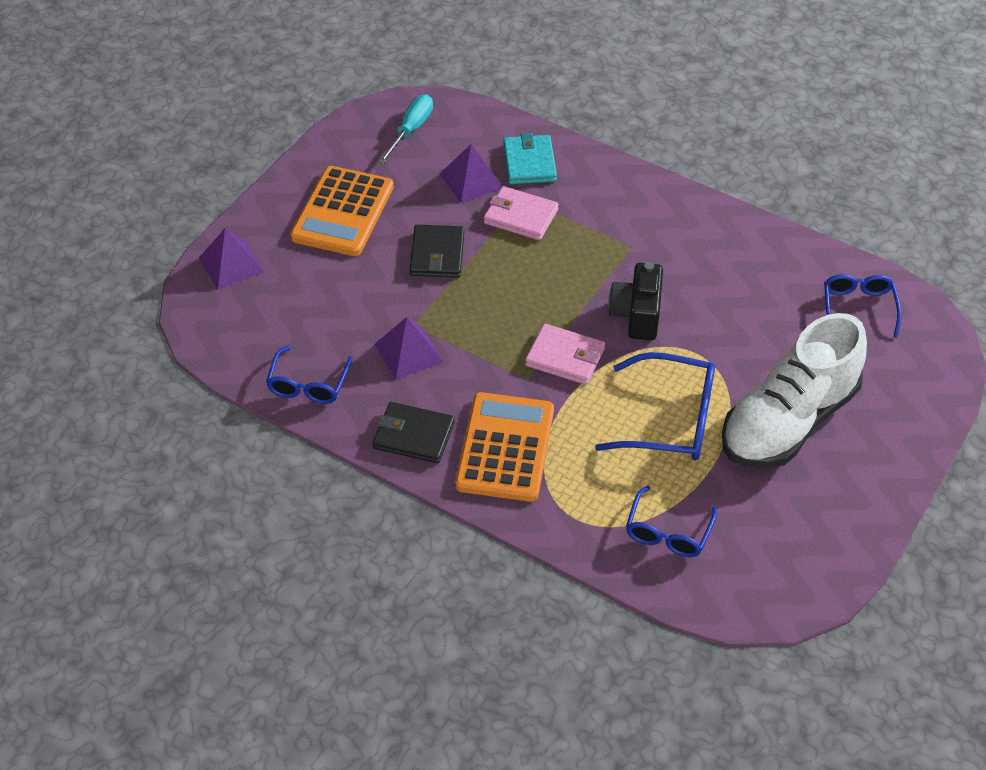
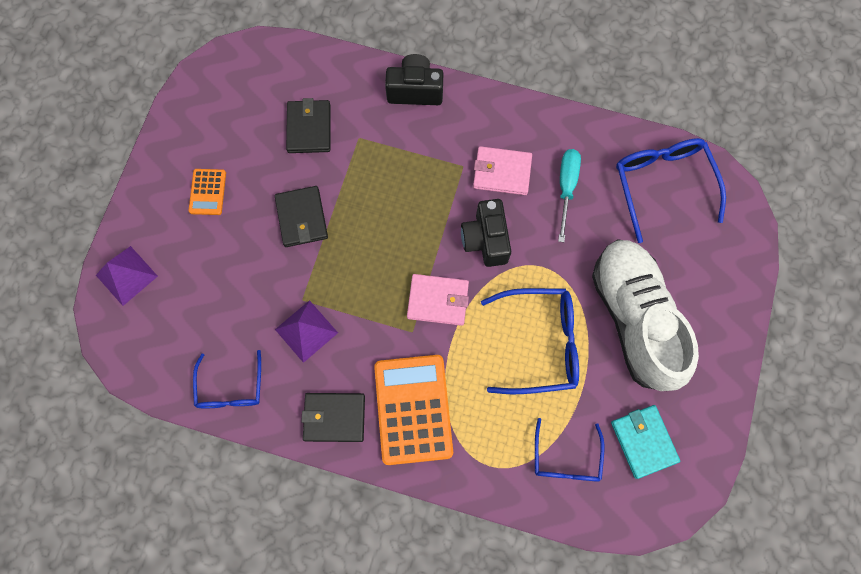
camera: 15 degrees left, 25 degrees up
(342, 212) = (207, 192): orange calculator -> orange calculator, size x0.50
(410, 130) = (241, 85): turquoise screwdriver -> turquoise screwdriver (566, 188)
(471, 180) = (309, 128): purple pyramid -> black wallet
(520, 216) = (362, 158): pink wallet -> pink wallet (502, 172)
(529, 163) = (354, 96): turquoise wallet -> turquoise wallet (643, 441)
(599, 171) = (415, 90): none -> black camera
(788, 421) = (634, 318): white shoe -> white shoe turned 135 degrees clockwise
(858, 308) = (662, 184): blue glasses -> blue glasses, size x1.57

